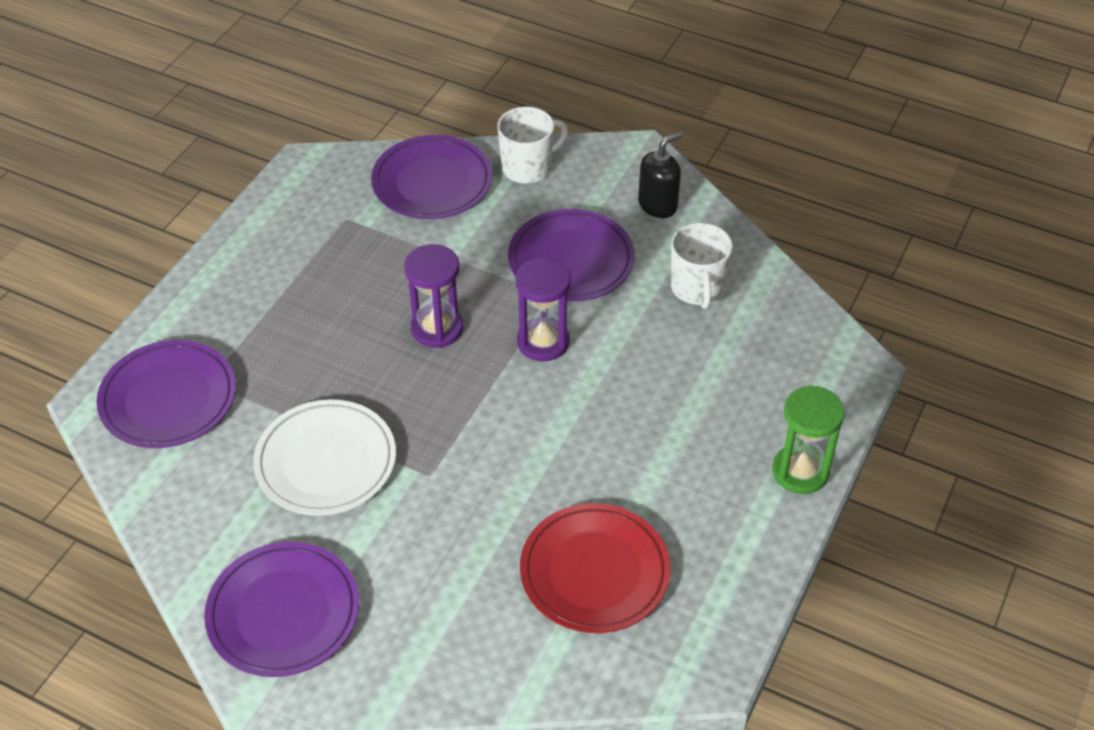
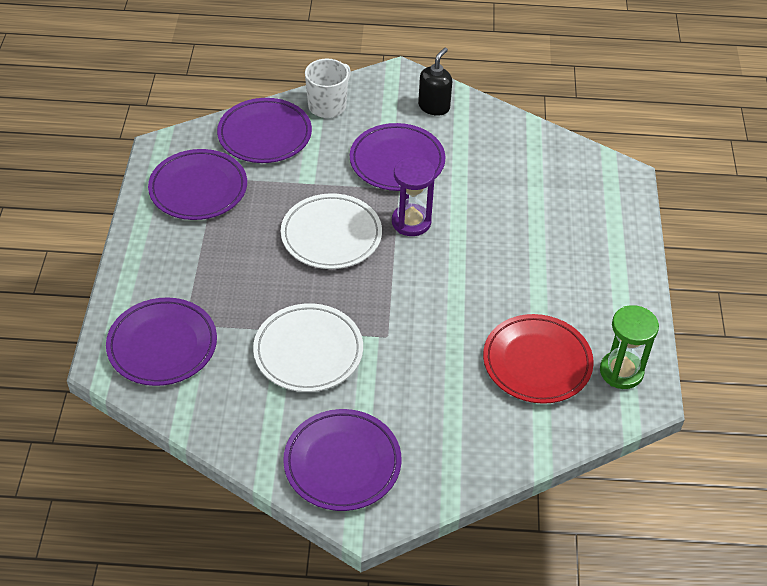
camera: 25 degrees left, 0 degrees up
(318, 225) = (198, 188): none -> purple plate
(437, 328) = (331, 235): purple hourglass -> white plate
(697, 288) = (493, 155): white mug -> none
(800, 471) = (629, 254): green hourglass -> green hourglass (621, 371)

